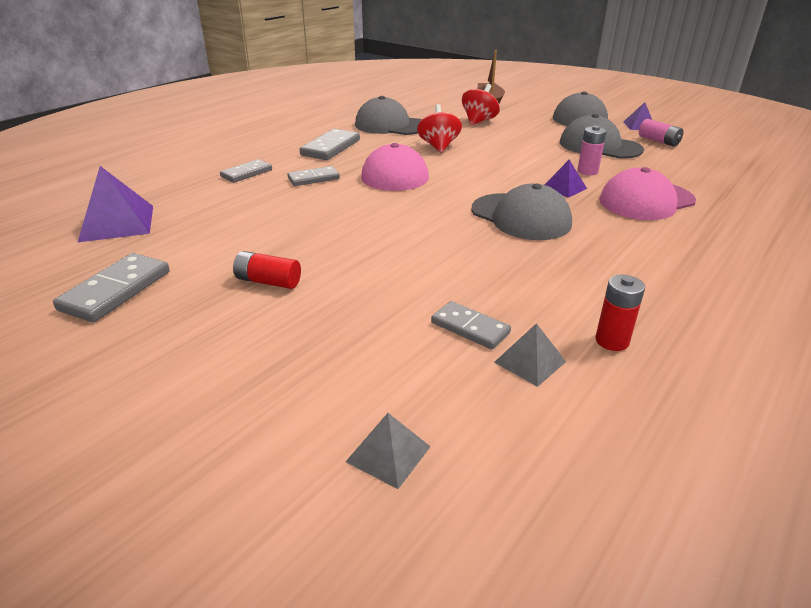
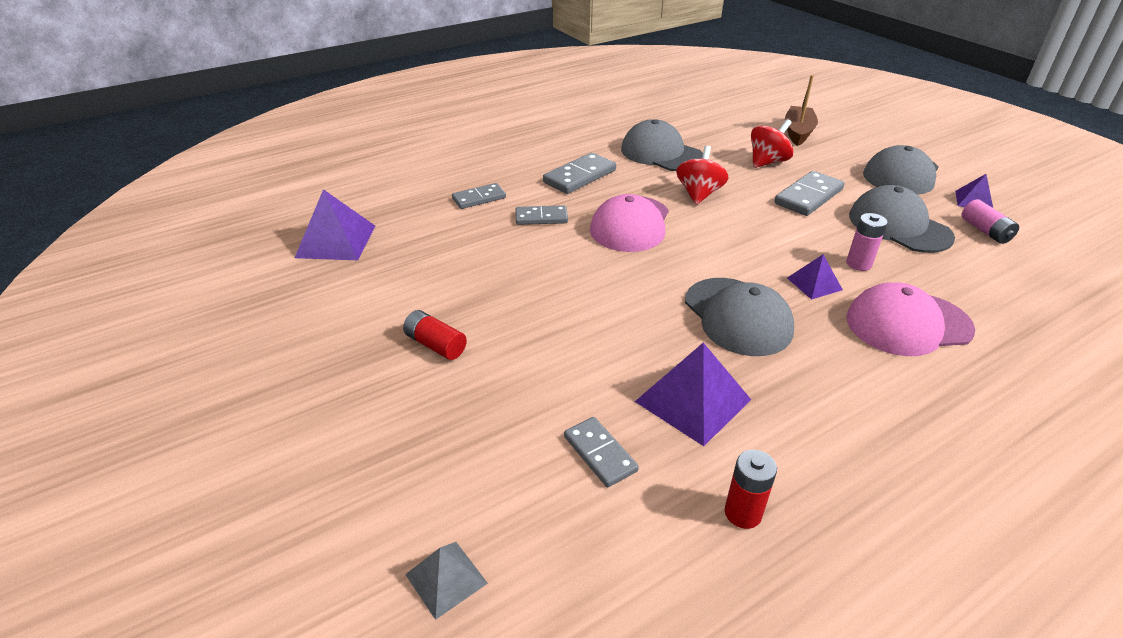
camera: 20 degrees right, 5 degrees up
(116, 290) = (302, 323): grey domino -> grey domino (808, 196)
(522, 276) = (692, 400): none -> purple pyramid
(530, 362) = (638, 514): grey pyramid -> none

